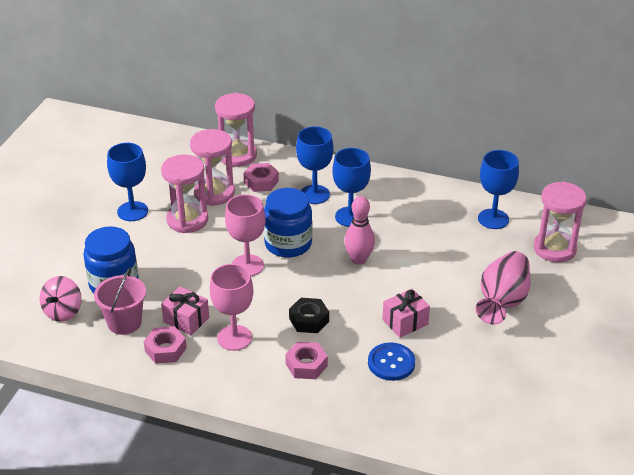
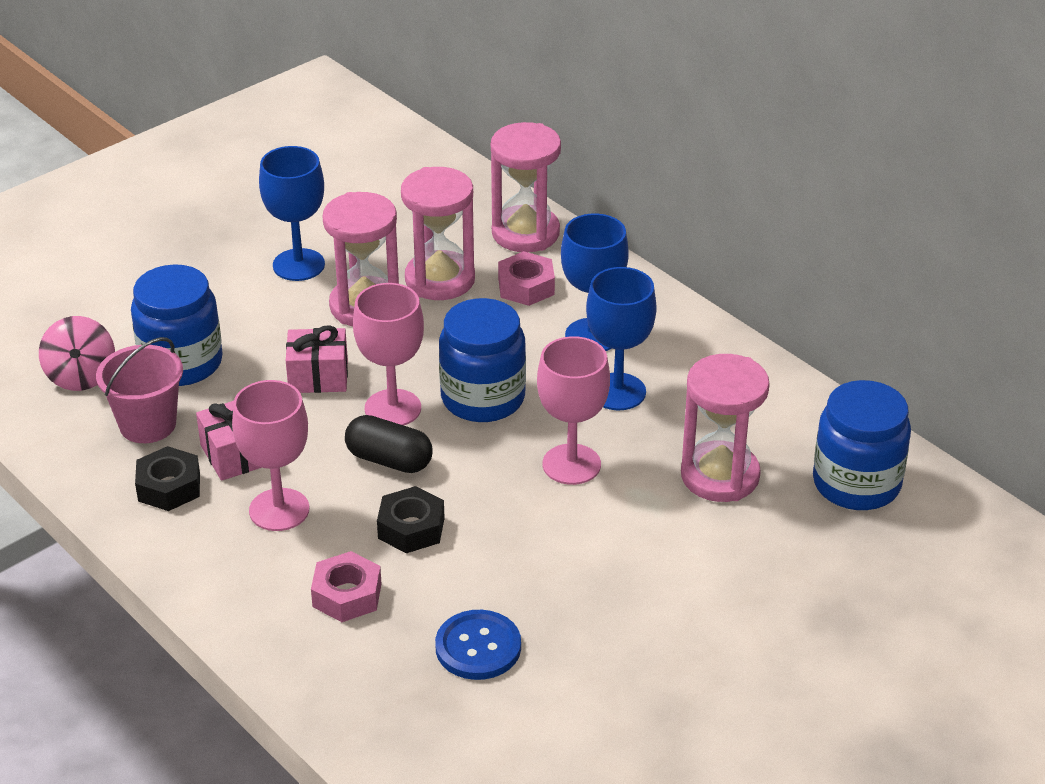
camera: 30 degrees right, 0 degrees up
(63, 312) = (81, 376): pink spinning top -> pink spinning top turned 60 degrees counterclockwise
(165, 349) = (169, 487): pink nut -> black nut
(268, 291) = (389, 460): none -> black capsule
(359, 259) = (571, 464): pink bowling pin -> pink goblet
(405, 322) = (557, 592): pink gift -> pink gift (318, 376)
(493, 219) = (856, 484): blue goblet -> blue jar
(502, 301) = (748, 625): pink vase -> none
(554, 249) = (922, 575): pink hourglass -> pink hourglass (720, 476)

